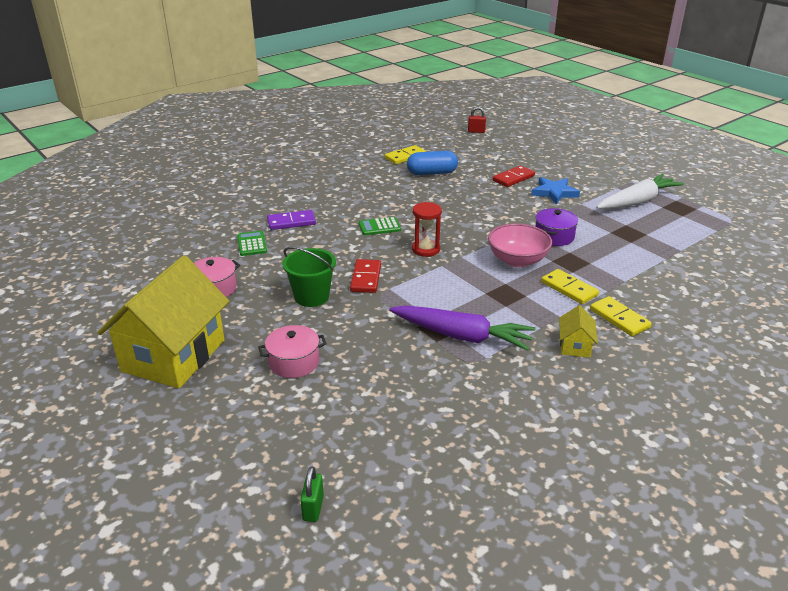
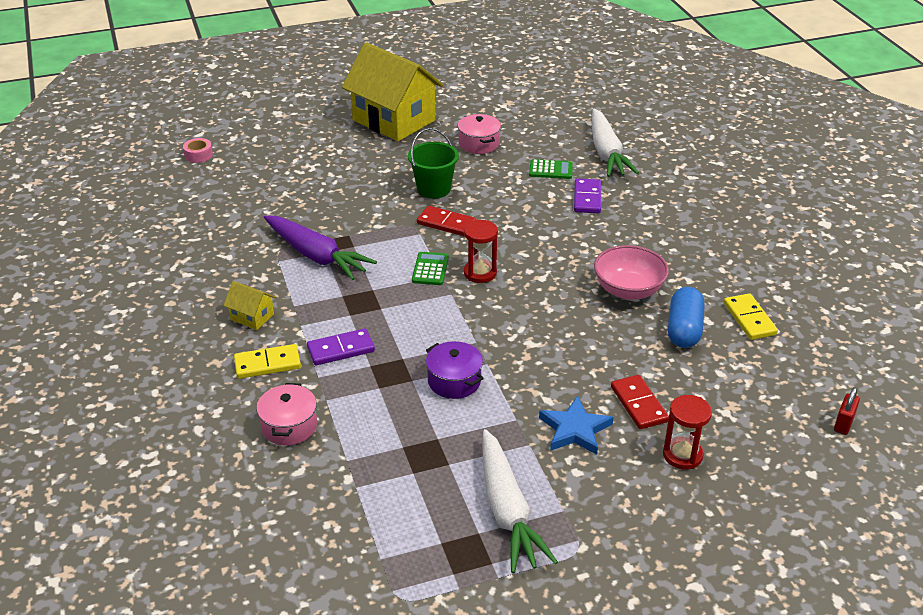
camera: 110 degrees right, 5 degrees up
(212, 223) = (606, 153): none -> white carrot
(294, 362) = (346, 168): pink pot -> pink pot (289, 426)
(313, 508) = (198, 155): green padlock -> pink tape
(379, 227) = (547, 253): green calculator -> green calculator (430, 269)
(462, 336) = (316, 256): purple carrot -> purple carrot turned 90 degrees counterclockwise
(517, 260) = (418, 331): pink bowl -> pink bowl (628, 290)
(541, 164) = (682, 455): none -> red hourglass
(569, 289) = (341, 349): yellow domino -> purple domino

